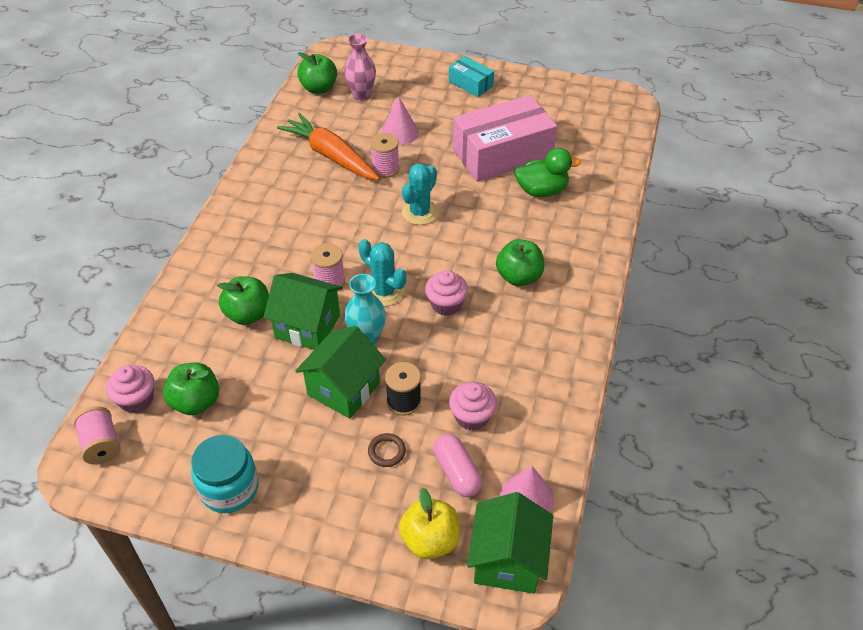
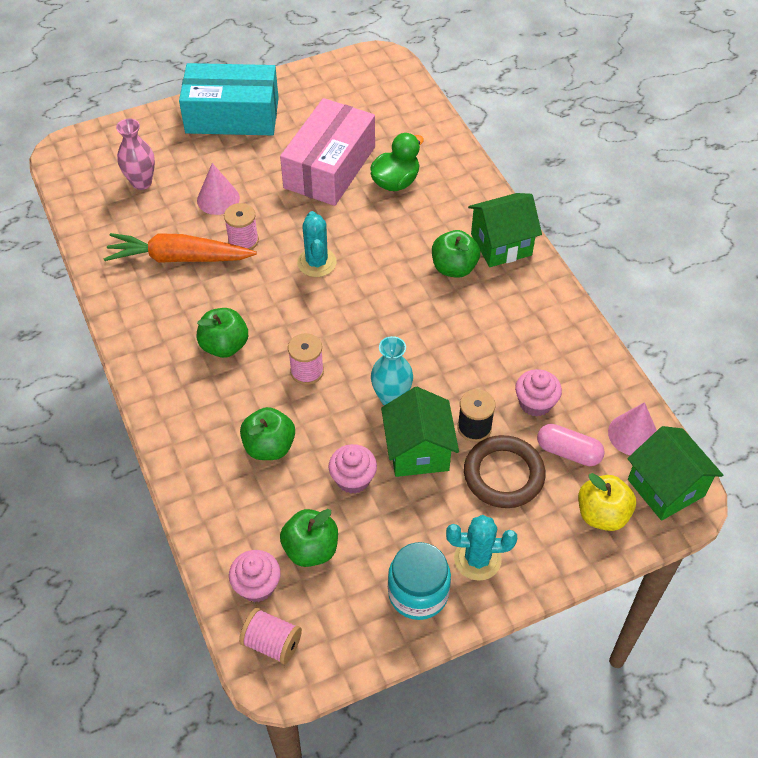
camera: 40 degrees left, 5 degrees up
(308, 326) = (332, 422): green house -> green house (501, 244)
(319, 88) = (91, 199): green apple -> green apple (224, 346)
(384, 292) = (362, 350): turquoise cactus -> turquoise cactus (477, 559)
(386, 451) = (503, 475): brown ring -> brown ring, size x2.18
(446, 304) = (422, 327): pink cupcake -> pink cupcake (353, 479)
(470, 84) = (232, 115): turquoise box -> turquoise box, size x2.05

